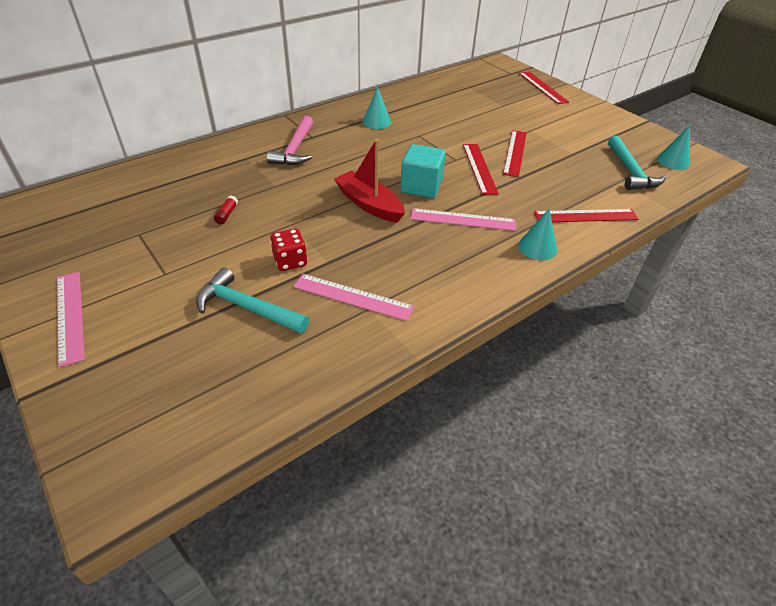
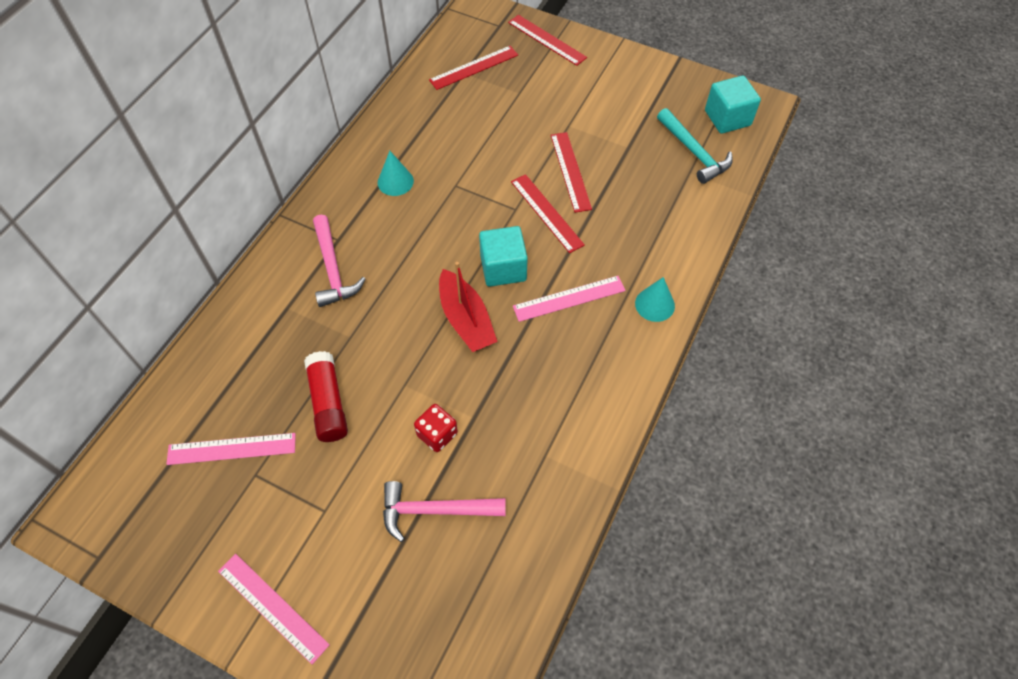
camera: 25 degrees left, 15 degrees up
(227, 214) = (328, 403): red glue stick -> red glue stick, size x2.20
(247, 307) = (435, 510): turquoise hammer -> pink hammer
(353, 297) = (523, 449): pink ruler -> pink ruler (231, 449)
(369, 204) = (466, 319): red boat -> red boat turned 135 degrees counterclockwise
(585, 216) = (679, 240): red ruler -> red ruler (474, 67)
(673, 161) = (727, 118): turquoise cone -> turquoise cube

